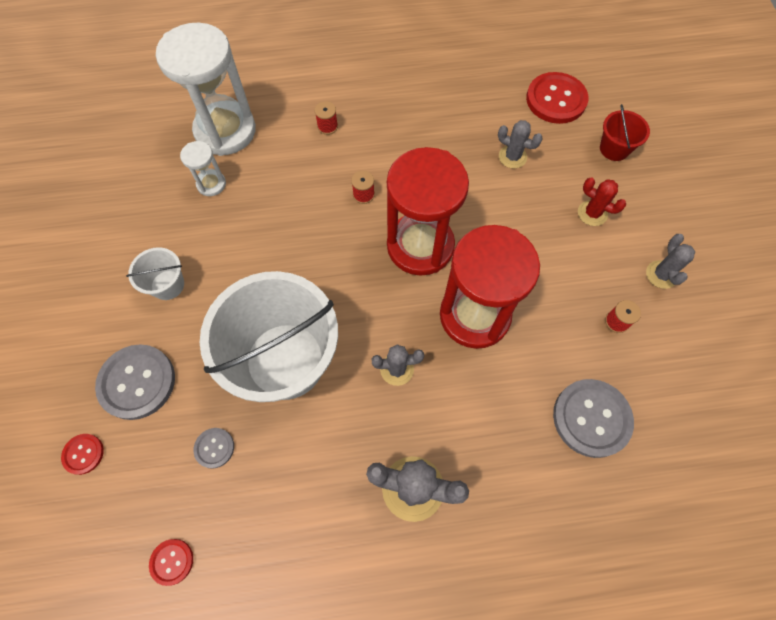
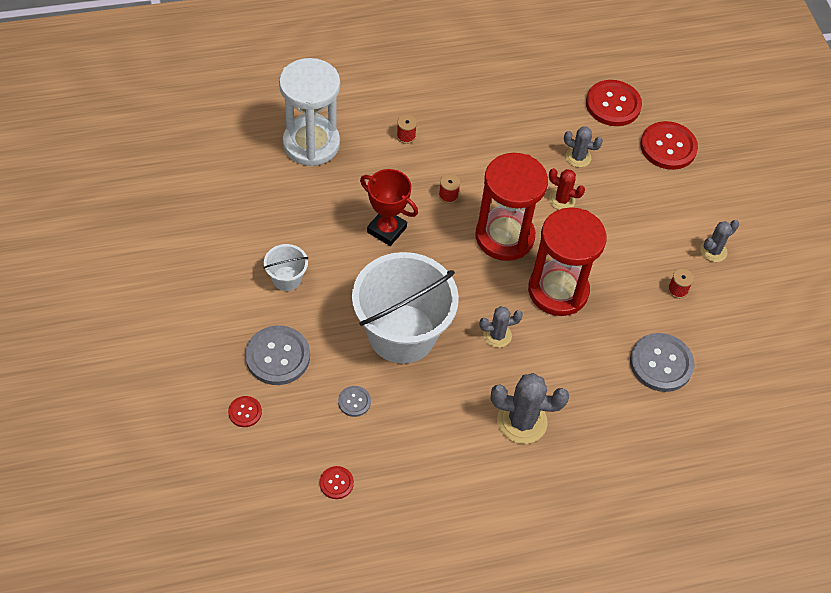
camera: 10 degrees left, 10 degrees down
(211, 184) = (308, 192): white hourglass -> none
(289, 232) = (386, 230): none -> red trophy
(592, 213) = (652, 203): red cactus -> red cactus (562, 200)
(614, 149) = (668, 147): red bucket -> red button
(661, 274) = (713, 251): grey cactus -> grey cactus turned 60 degrees clockwise

